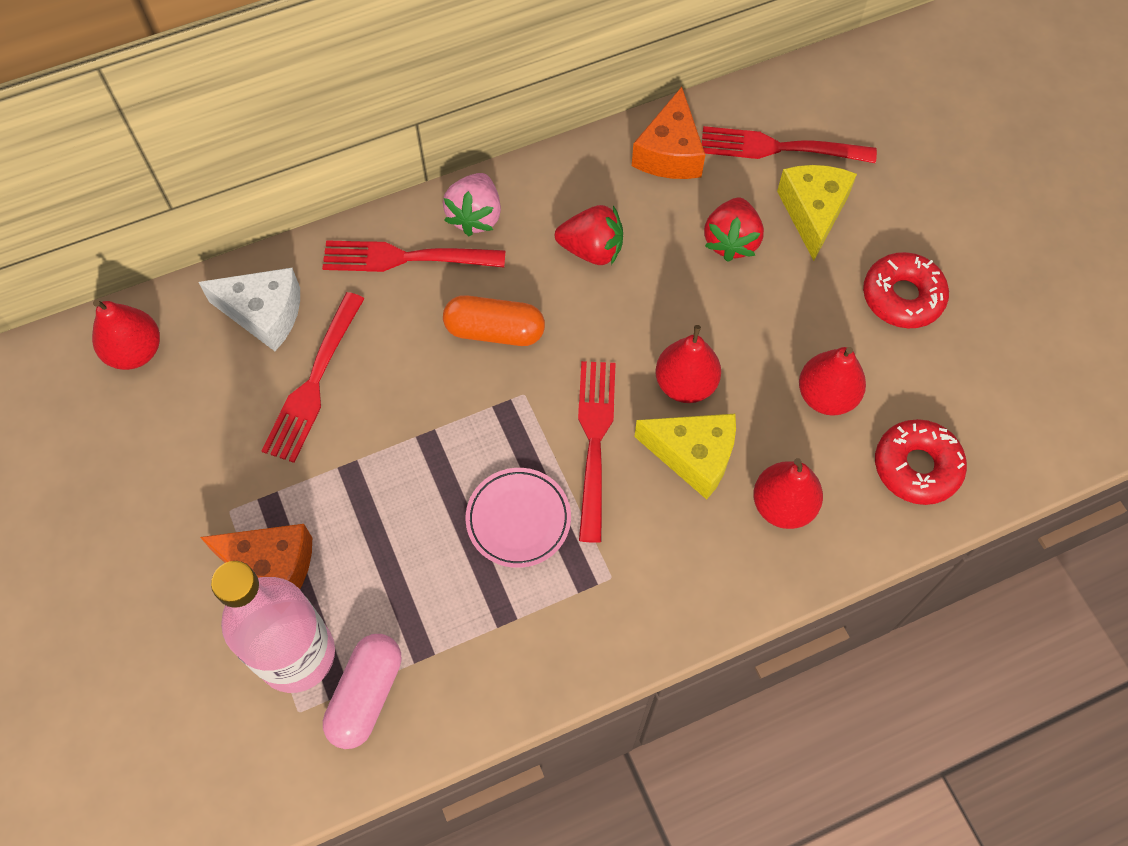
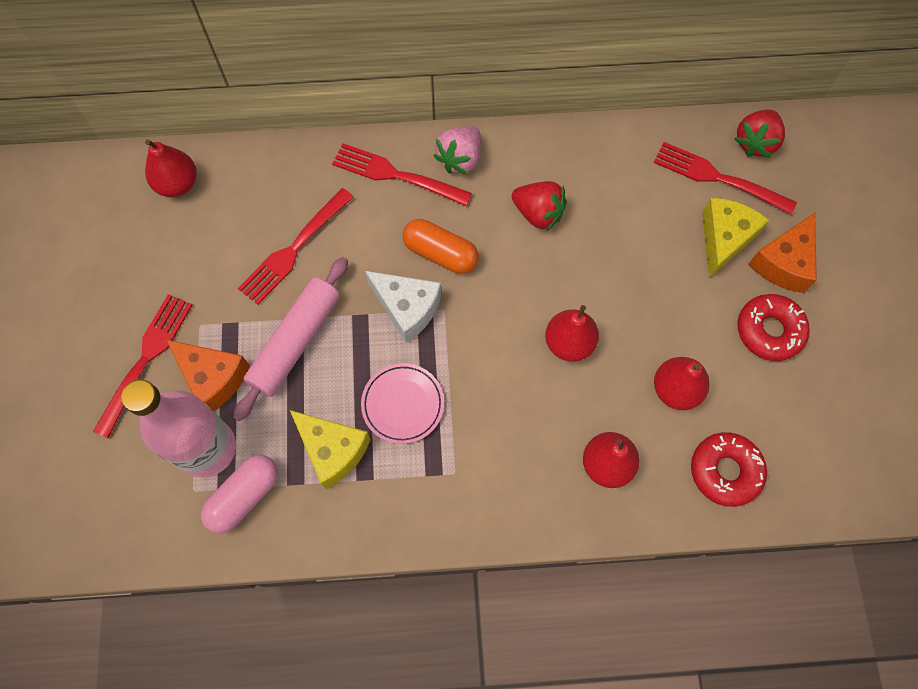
camera: 20 degrees right, 5 degrees up
(264, 314) = (278, 185): white cheese -> white cheese (407, 308)
(358, 490) = (295, 342): none -> pink rolling pin
(595, 442) = (482, 365): red fork -> red fork (146, 360)
(670, 153) = (629, 155): orange cheese -> orange cheese (783, 263)
(693, 456) = (553, 402): yellow cheese -> yellow cheese (332, 450)
(731, 241) = (649, 241): red strawberry -> red strawberry (755, 142)

